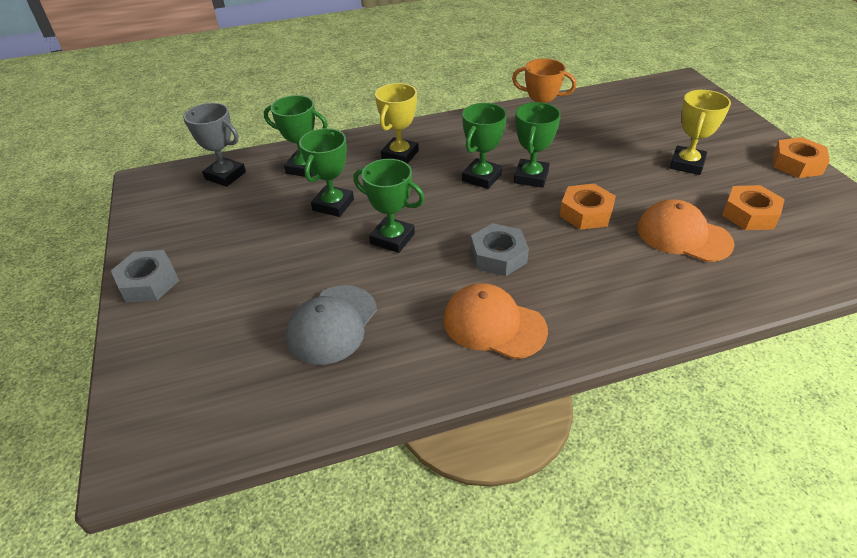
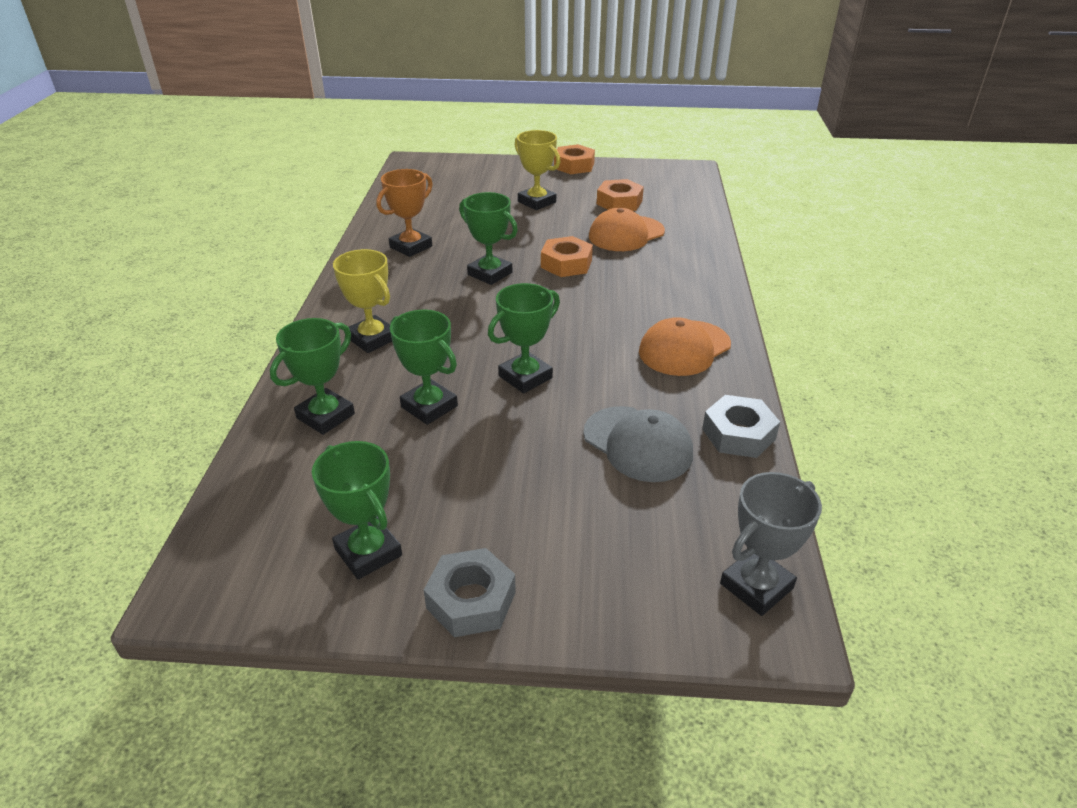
camera: 70 degrees left, 5 degrees down
(225, 175) = (270, 494): grey trophy -> grey trophy (756, 586)
(481, 177) = (465, 299): green trophy -> green trophy (368, 552)
(498, 256) = (595, 322): grey nut -> grey nut (738, 434)

